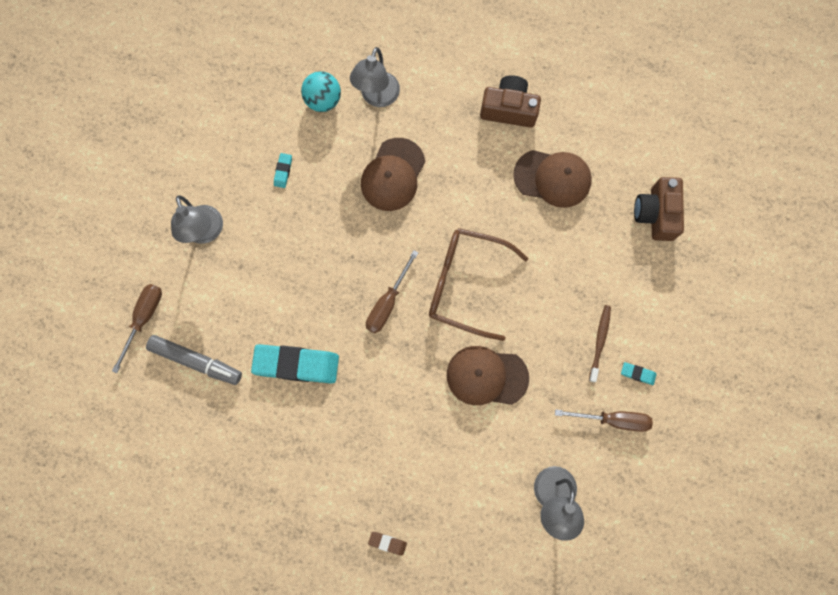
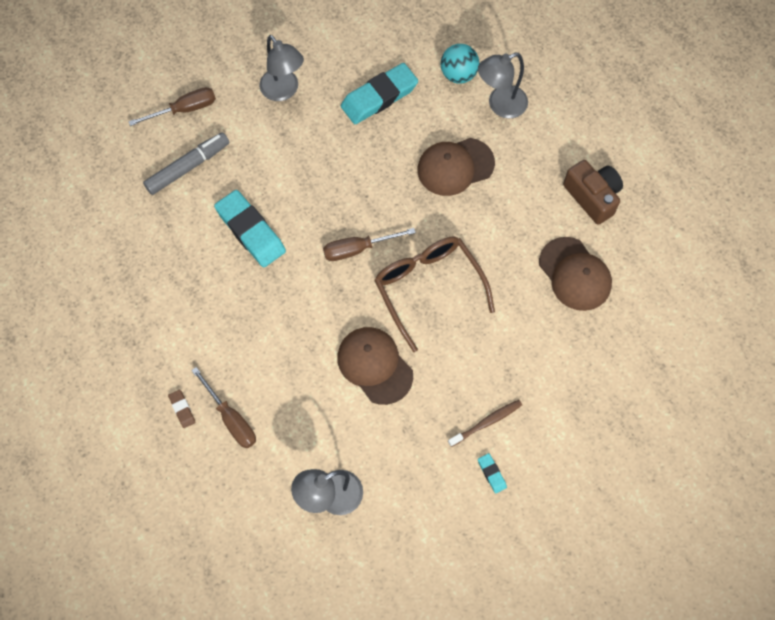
camera: 45 degrees right, 10 degrees down
(196, 361) = (188, 167): grey marker -> grey marker turned 105 degrees counterclockwise
(206, 233) = (283, 91): grey lamp -> grey lamp turned 60 degrees counterclockwise
(283, 171) = (379, 97): turquoise eraser -> turquoise eraser, size x2.34
(613, 419) = (436, 487): brown screwdriver -> brown screwdriver (231, 418)
(656, 214) = (631, 373): brown camera -> none

